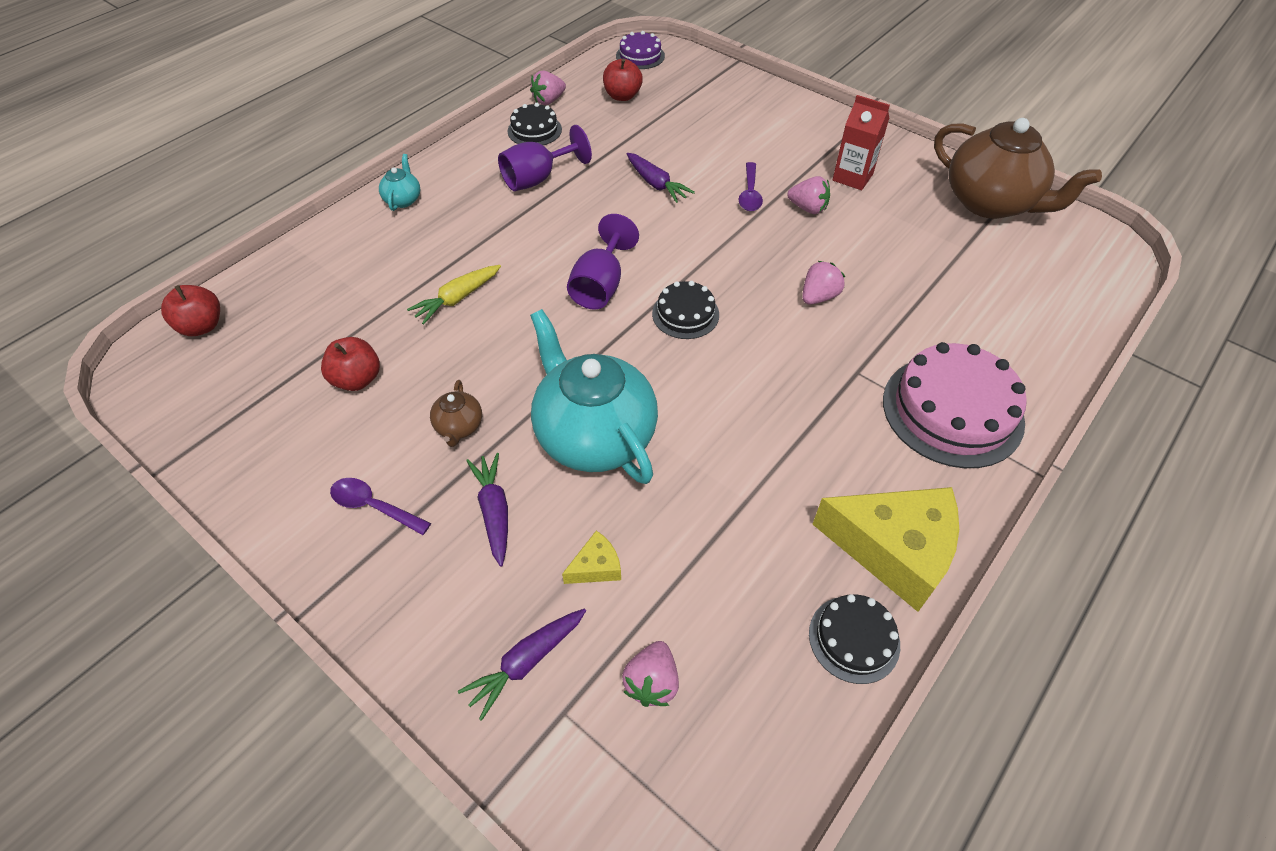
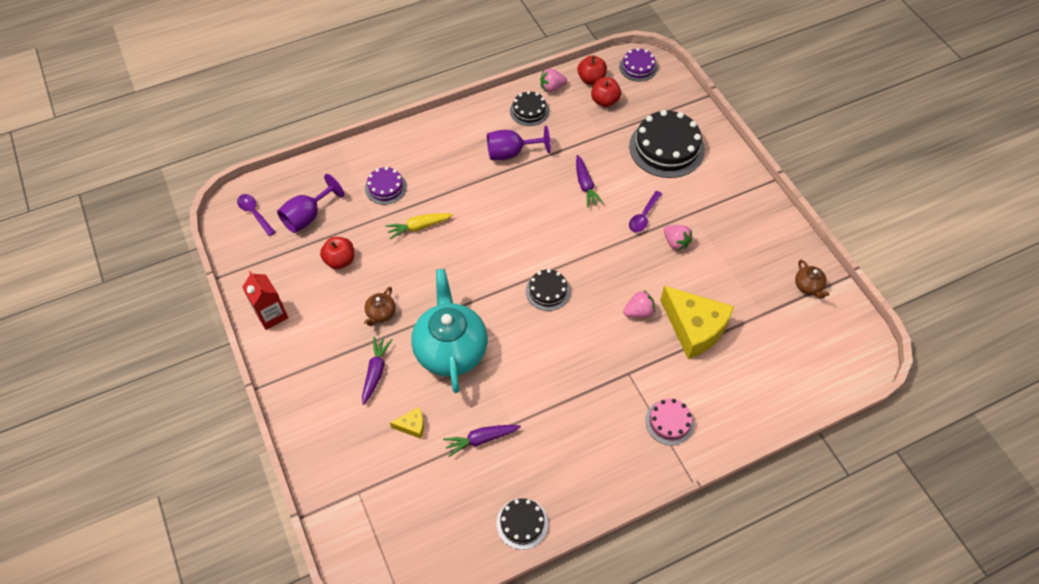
camera: 25 degrees right, 5 degrees up
(202, 326) = (272, 191): red apple -> red apple (591, 79)
(374, 506) = (317, 343): purple spoon -> purple spoon (254, 213)
(382, 268) = (385, 187): none -> purple cake
(403, 200) = (420, 139): turquoise teapot -> none
(526, 663) = (352, 460): purple carrot -> purple carrot (481, 439)
(600, 286) = (507, 251): purple goblet -> purple goblet (308, 216)
(652, 682) = (407, 497): pink strawberry -> none
(727, 120) = (666, 148): none -> black cake
(852, 177) = (724, 229): red carton -> red carton (271, 315)
(893, 550) = (575, 488): yellow cheese -> yellow cheese (694, 328)
(952, 410) = (669, 422): pink cake -> pink cake, size x0.54
(990, 203) = (808, 286): brown teapot -> brown teapot, size x0.42

